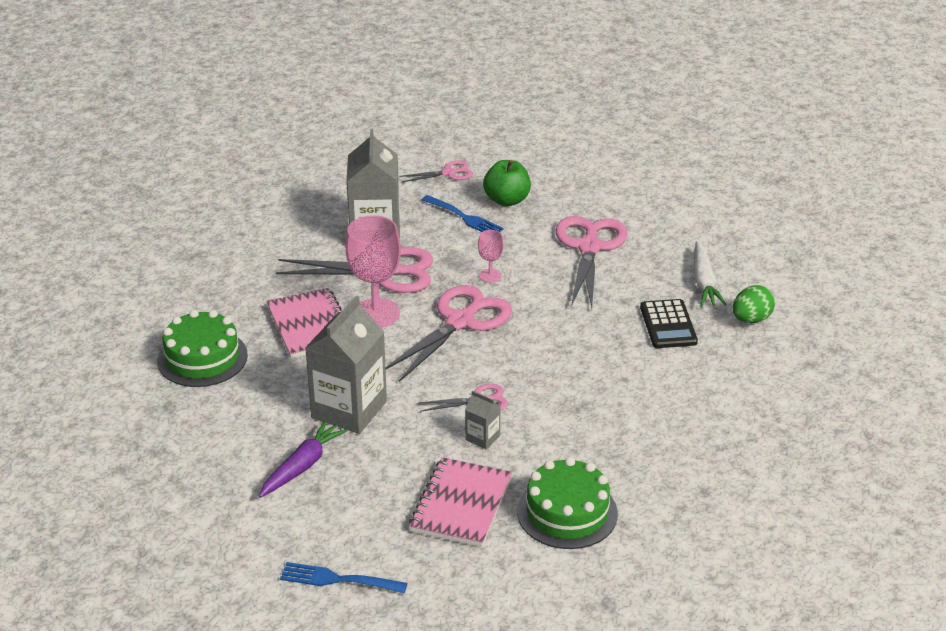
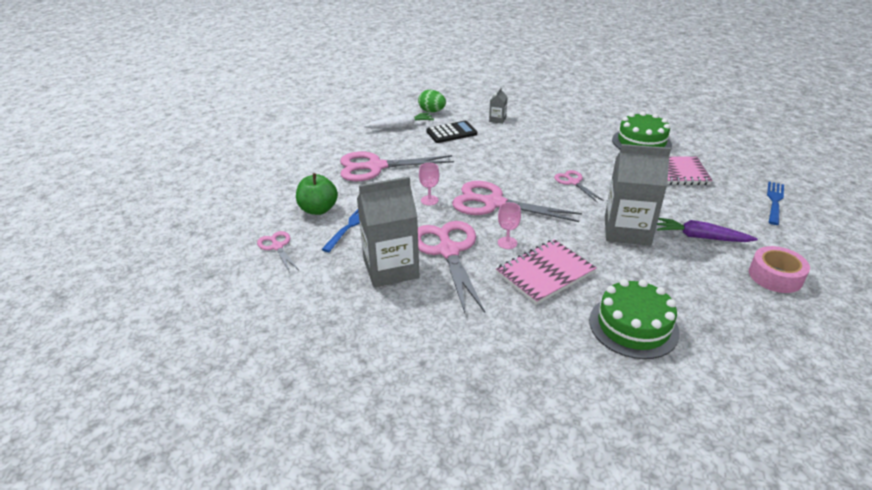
camera: 105 degrees left, 0 degrees up
(202, 493) = (775, 276): none -> pink tape
(338, 579) = (774, 201): blue fork -> blue fork turned 150 degrees counterclockwise
(376, 313) = (507, 243): pink goblet -> pink goblet, size x0.49
(482, 438) = (606, 175): grey carton -> grey carton (497, 119)

